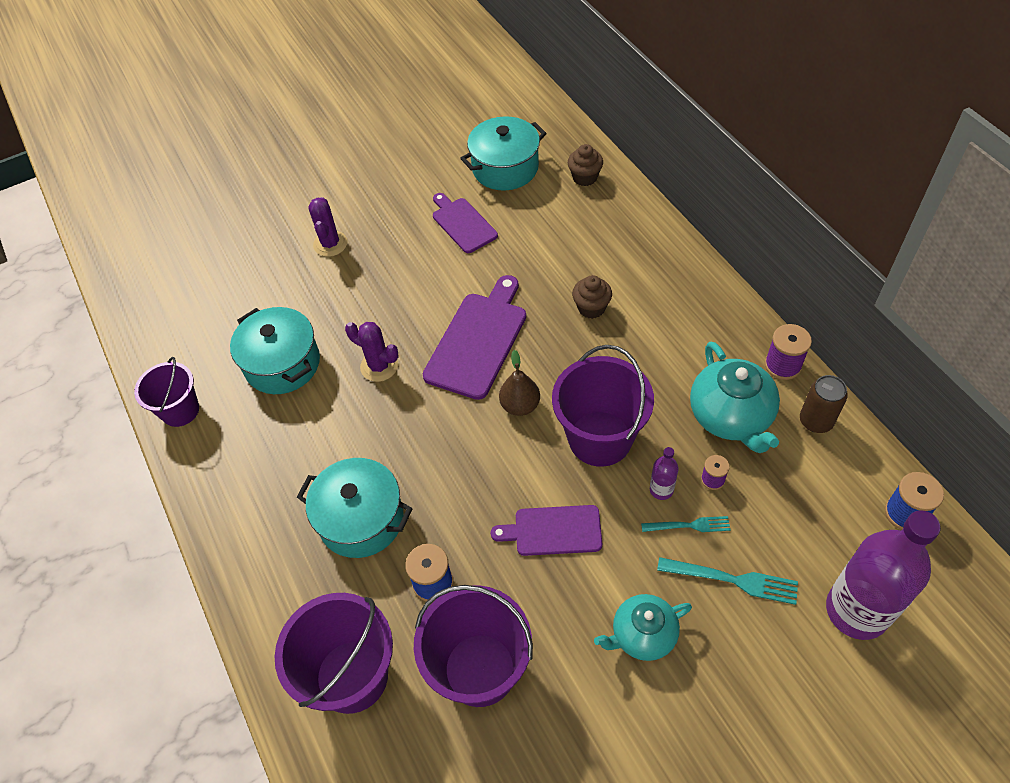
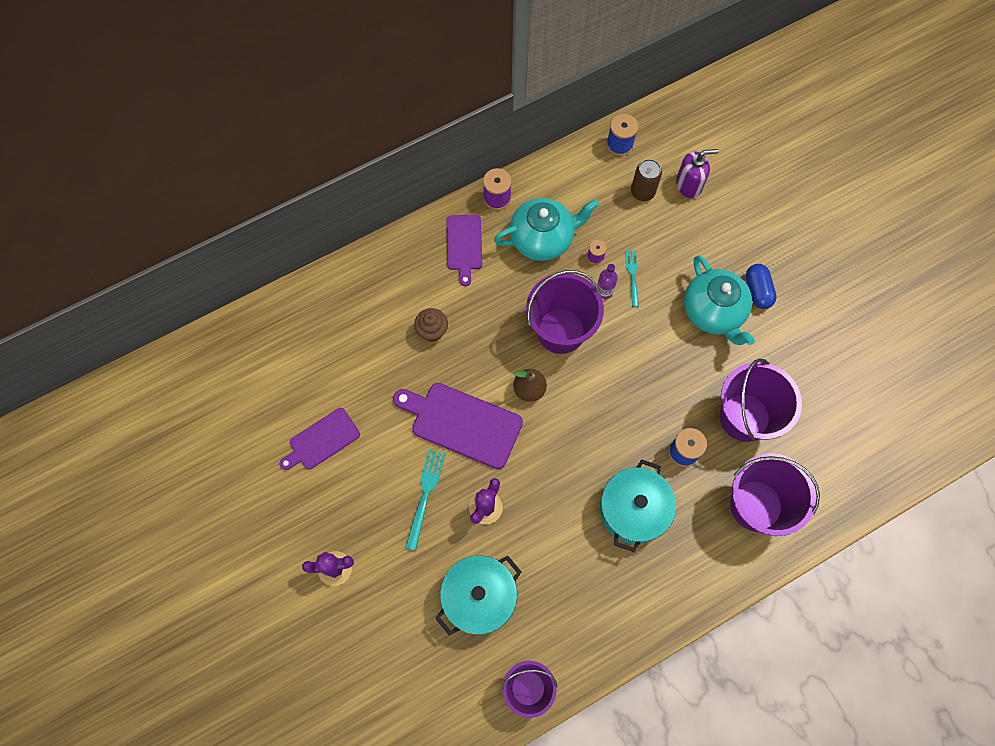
camera: 95 degrees left, 15 degrees up
(505, 168) = (251, 401): turquoise pot -> none
(553, 531) = (639, 366): purple cutting board -> purple cutting board (464, 245)
(585, 177) = (275, 329): brown cupcake -> none
(642, 635) = (713, 312): turquoise teapot -> turquoise teapot, size x1.51
(684, 705) = (757, 291): none -> blue capsule
(733, 580) = (672, 253): turquoise fork -> turquoise fork (425, 494)
(816, 421) = (547, 184): brown can -> brown can (642, 192)
(857, 610) = (689, 184): purple bottle -> purple soap dispenser

